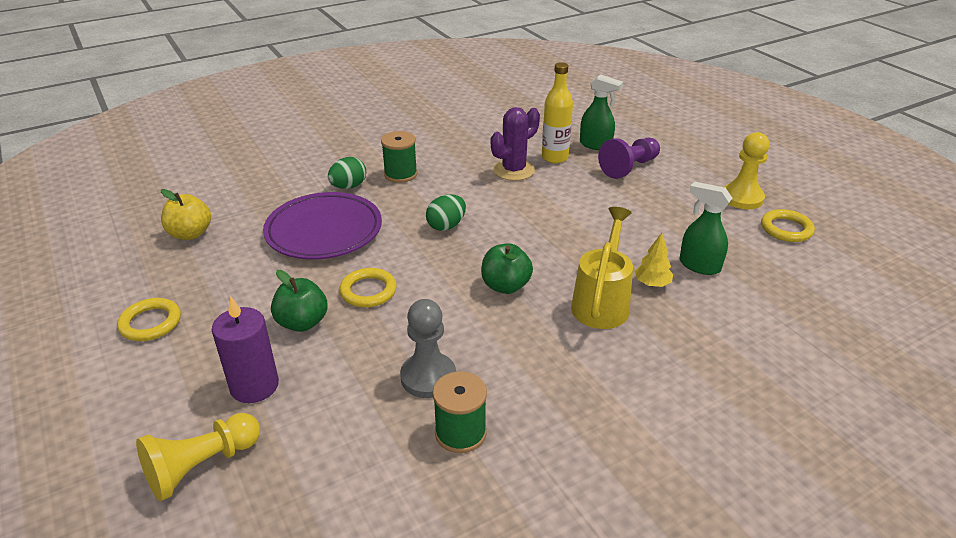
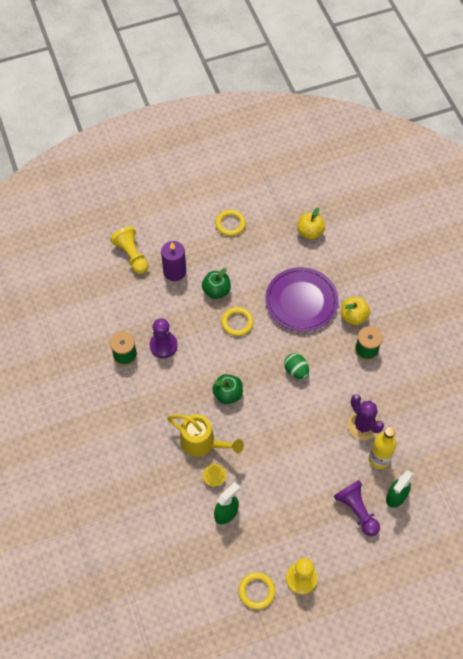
camera: 100 degrees right, 25 degrees up
(348, 186) = (353, 316): green egg -> yellow apple
(428, 377) = (163, 345): grey pawn -> purple pawn

